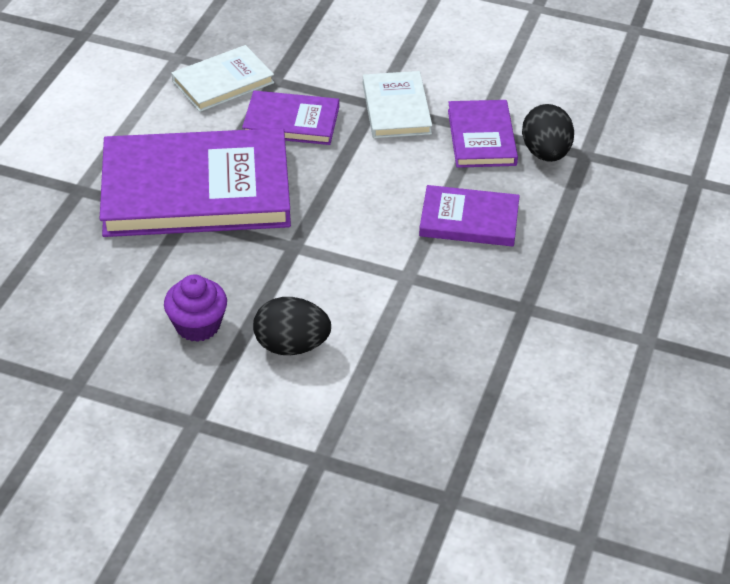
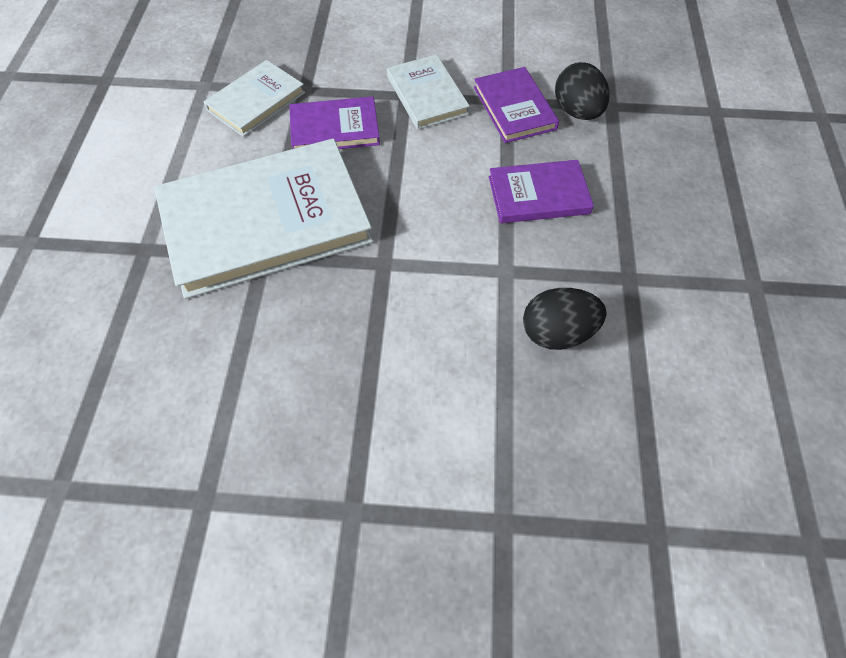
camera: 15 degrees left, 15 degrees up
(196, 189) = (266, 221): purple book -> white book
(197, 325) = (317, 382): purple cupcake -> none
(292, 346) = (423, 382): black egg -> black egg (557, 332)

